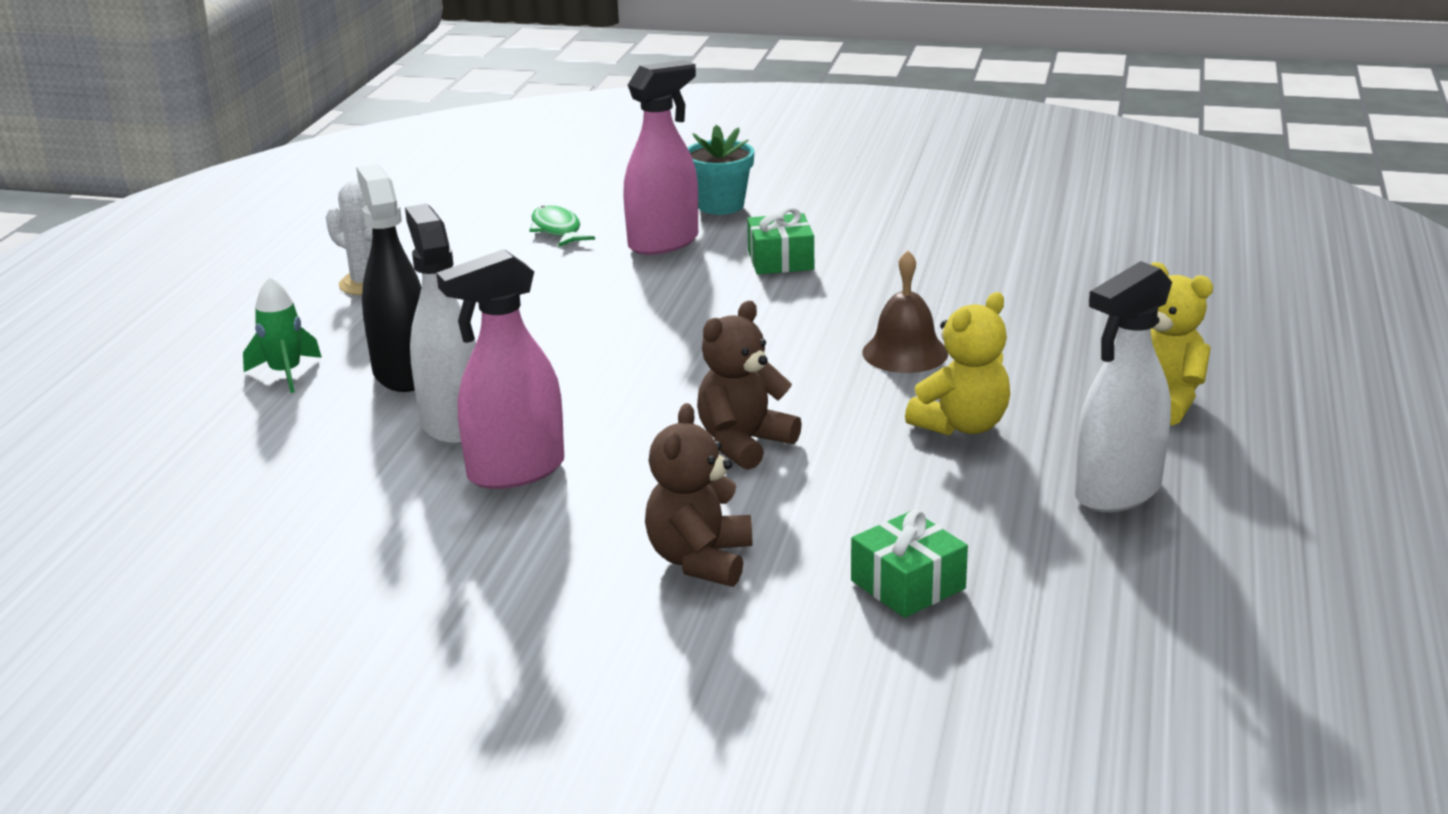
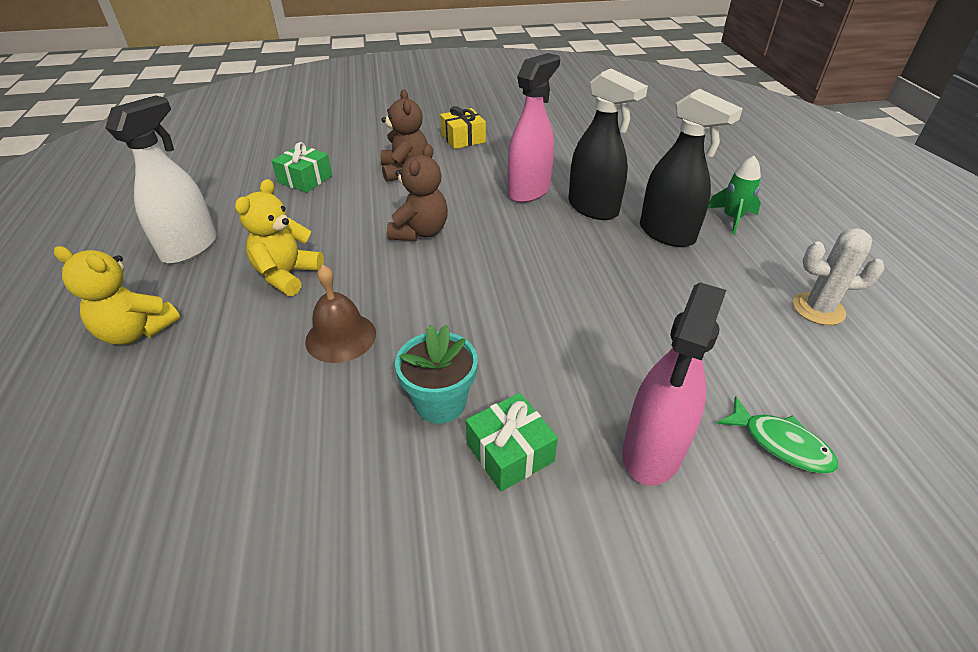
camera: 155 degrees right, 15 degrees up
(452, 424) = (593, 208): white spray bottle -> black spray bottle
(520, 617) = (463, 138): none -> yellow gift
(720, 205) = (665, 576): turquoise flower pot -> turquoise flower pot (440, 403)

